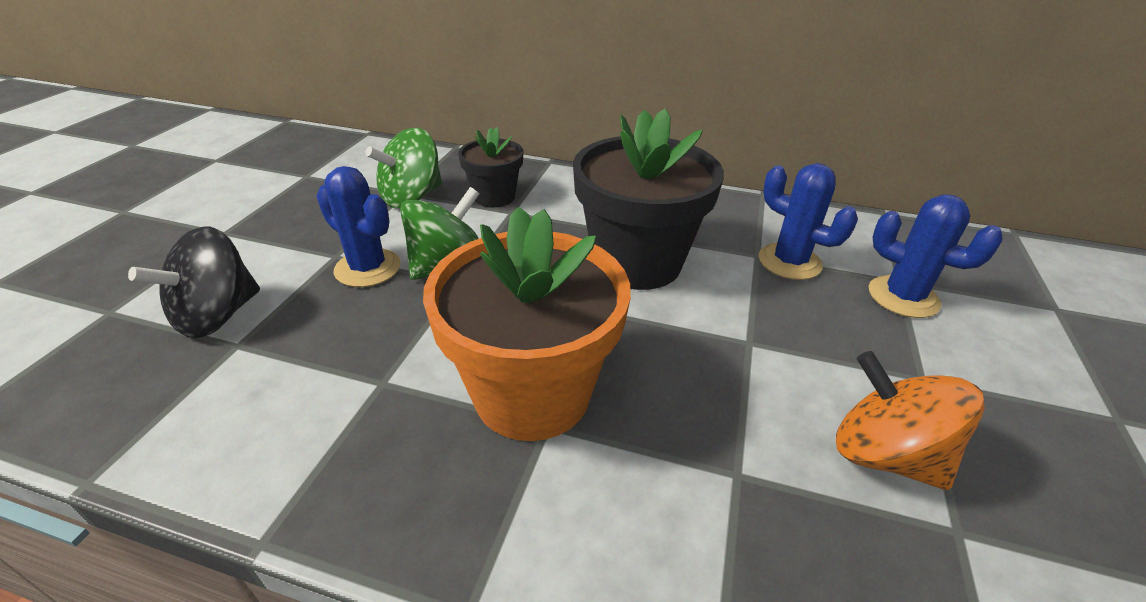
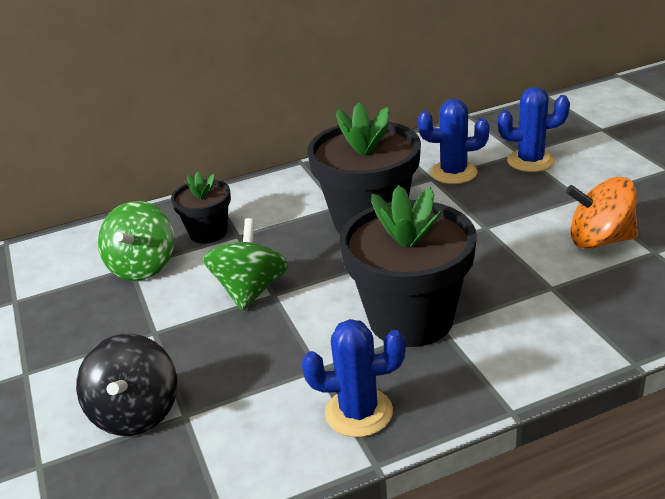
camera: 35 degrees left, 5 degrees down
(368, 268) = (195, 324): blue cactus -> blue cactus (359, 412)
(532, 393) = (411, 319): orange flower pot -> black flower pot

